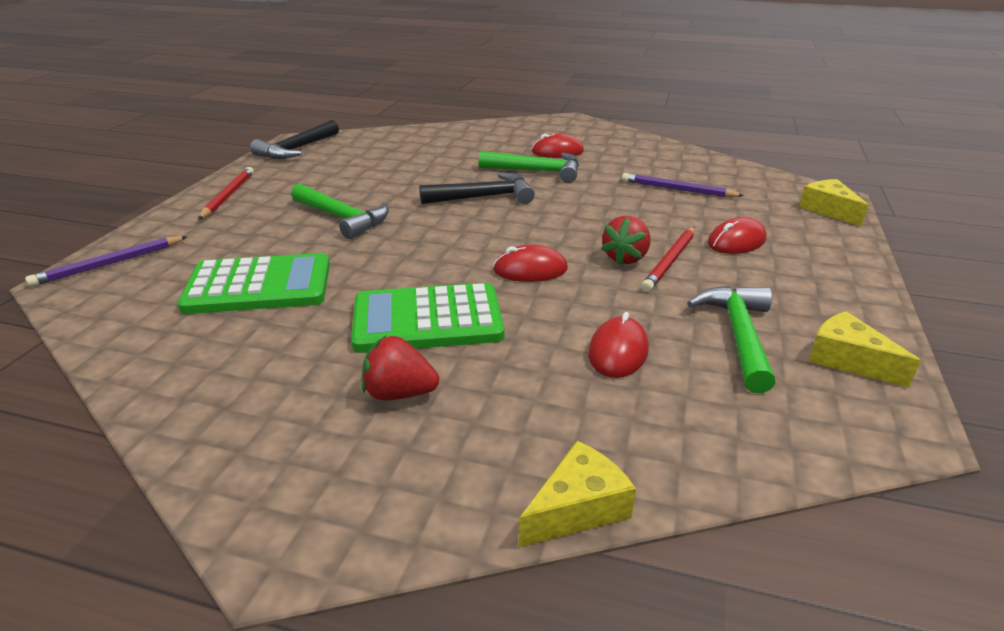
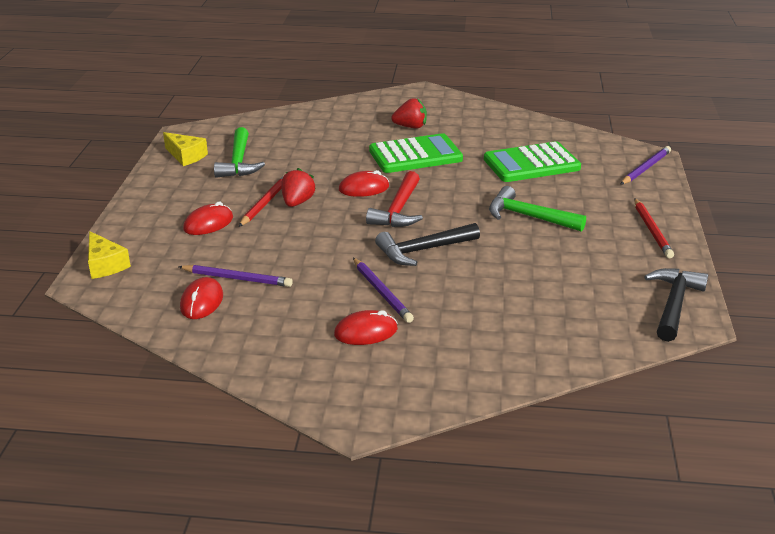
camera: 170 degrees right, 0 degrees up
(493, 237) = (398, 210): none -> red hammer
(537, 171) = (382, 292): green hammer -> purple pencil
(577, 508) = (325, 105): yellow cheese -> none
(618, 351) = (307, 150): red mouse -> red mouse (202, 301)

